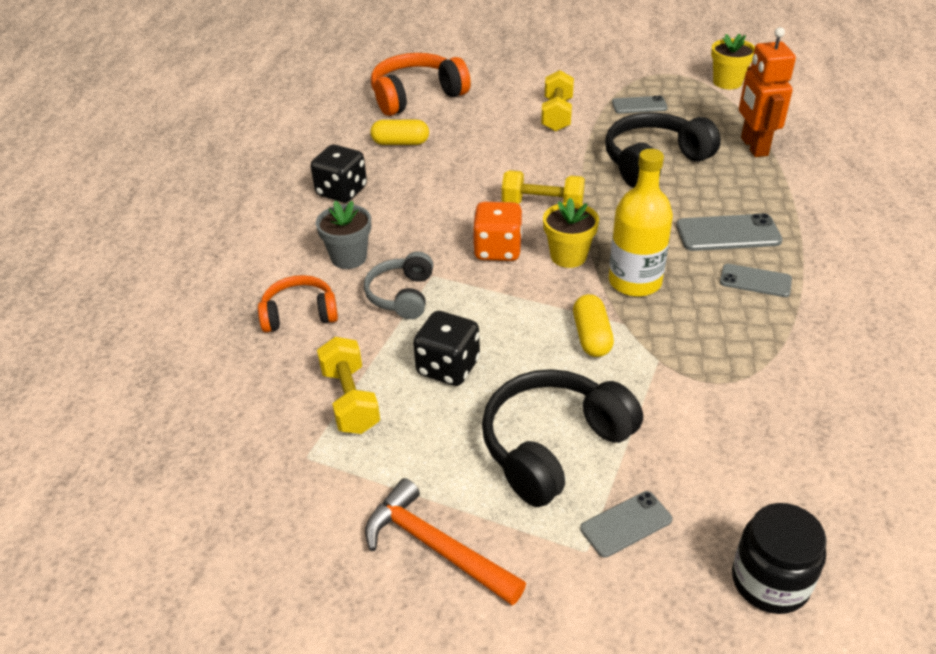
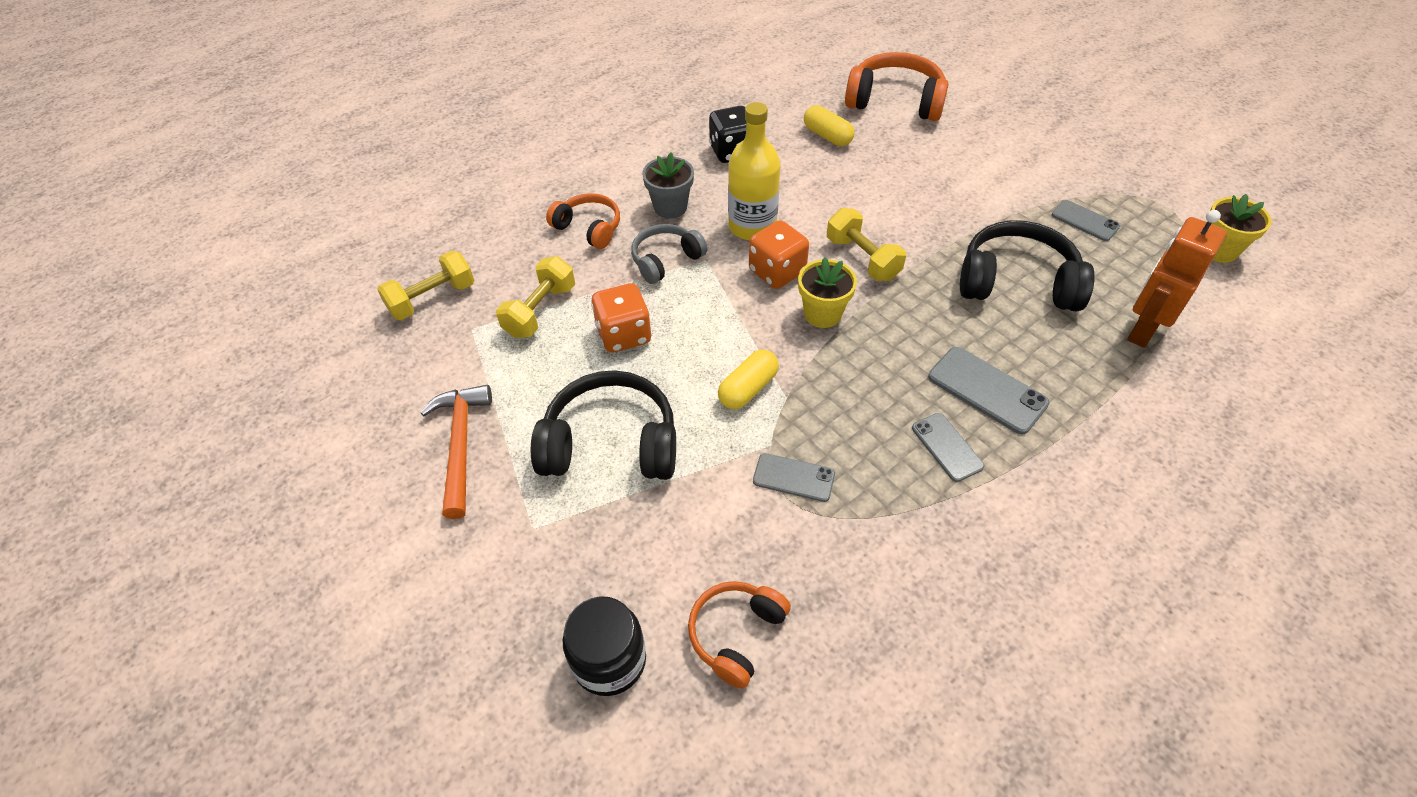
camera: 45 degrees right, 10 degrees up
(448, 367) = (624, 335): black dice -> orange dice
(557, 115) = (991, 185): yellow dumbbell -> yellow dumbbell (432, 299)
(626, 524) = (579, 535): grey phone -> grey phone (793, 477)
(635, 282) = (844, 372): yellow bottle -> yellow bottle (752, 226)
(813, 488) = (736, 634): none -> orange headphones

